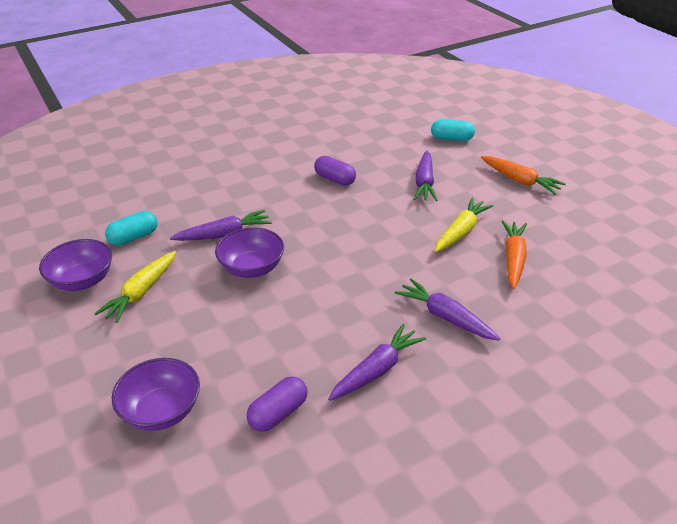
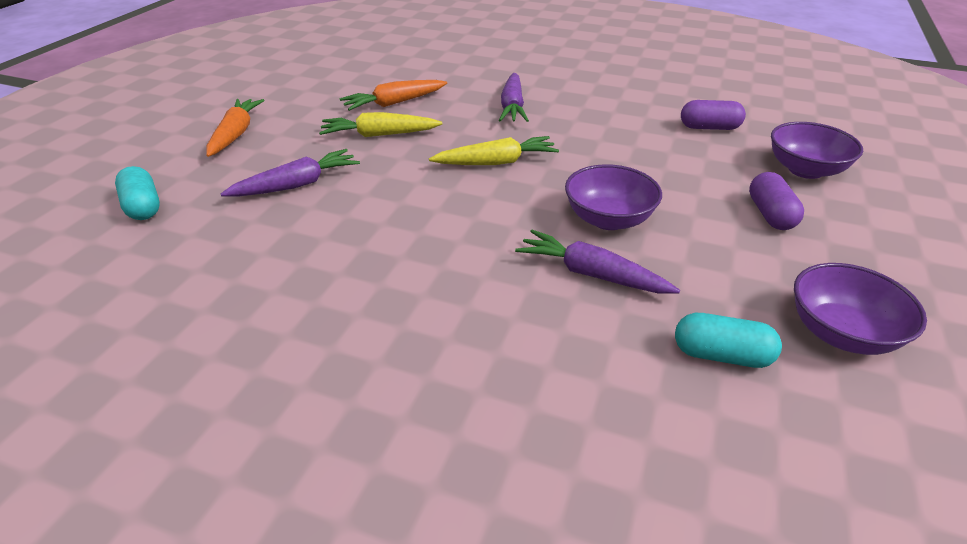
camera: 130 degrees left, 0 degrees up
(141, 292) = (762, 269): yellow carrot -> yellow carrot (496, 162)
(335, 179) = (356, 252): purple capsule -> purple capsule (770, 214)
(377, 370) = (609, 111): purple carrot -> none

